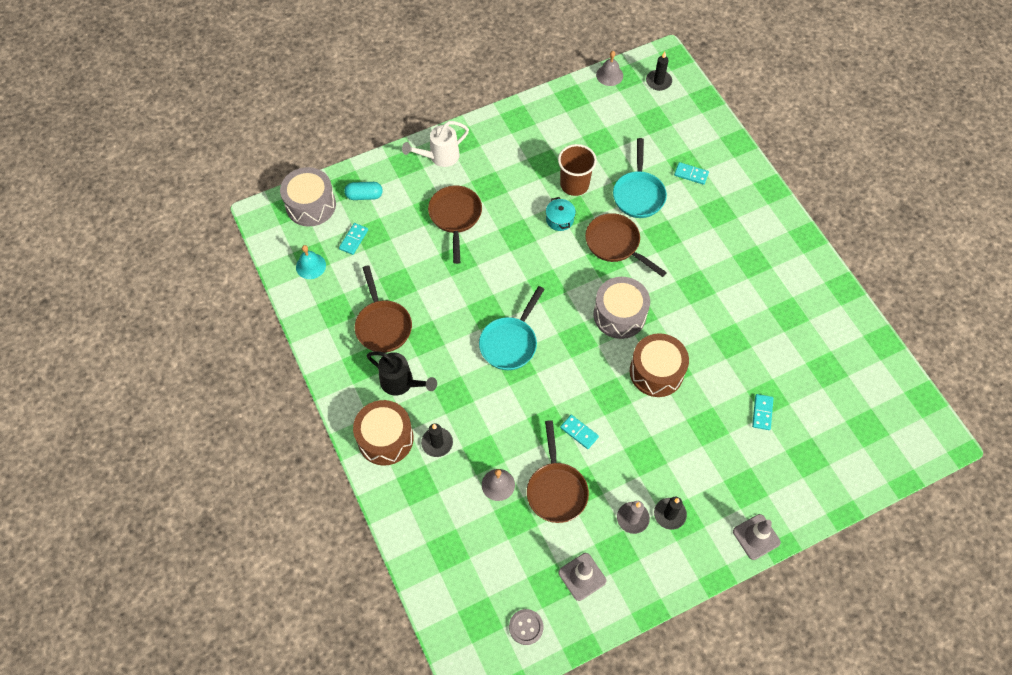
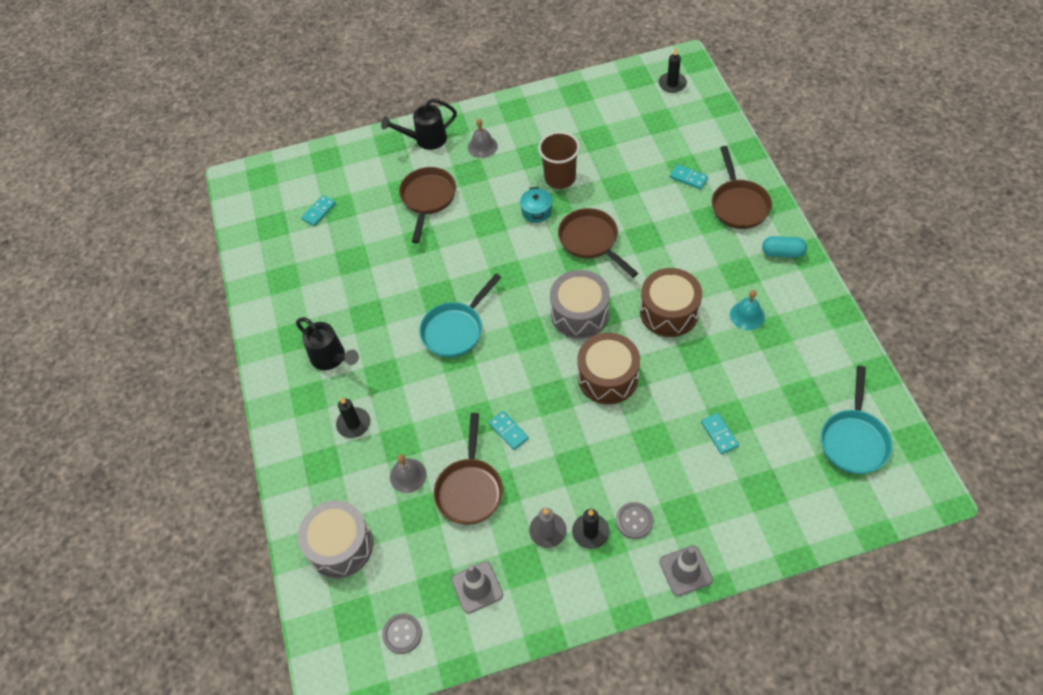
camera: 15 degrees right, 5 degrees down
(311, 205) = (284, 175): grey drum -> grey drum (340, 546)
(311, 266) = (269, 233): turquoise bell -> turquoise bell (747, 315)
(364, 196) = (340, 170): turquoise capsule -> turquoise capsule (782, 253)
(383, 325) = (327, 298): brown pan -> brown pan (739, 204)
(385, 438) = (301, 413): brown drum -> brown drum (669, 312)
(440, 157) = (426, 139): white watering can -> black watering can
(609, 75) = (621, 74): grey bell -> grey bell (482, 146)
(638, 194) = (627, 193): turquoise pan -> turquoise pan (853, 440)
(705, 499) = (634, 521): none -> grey button
(762, 412) = (719, 434): turquoise domino -> turquoise domino turned 45 degrees counterclockwise

